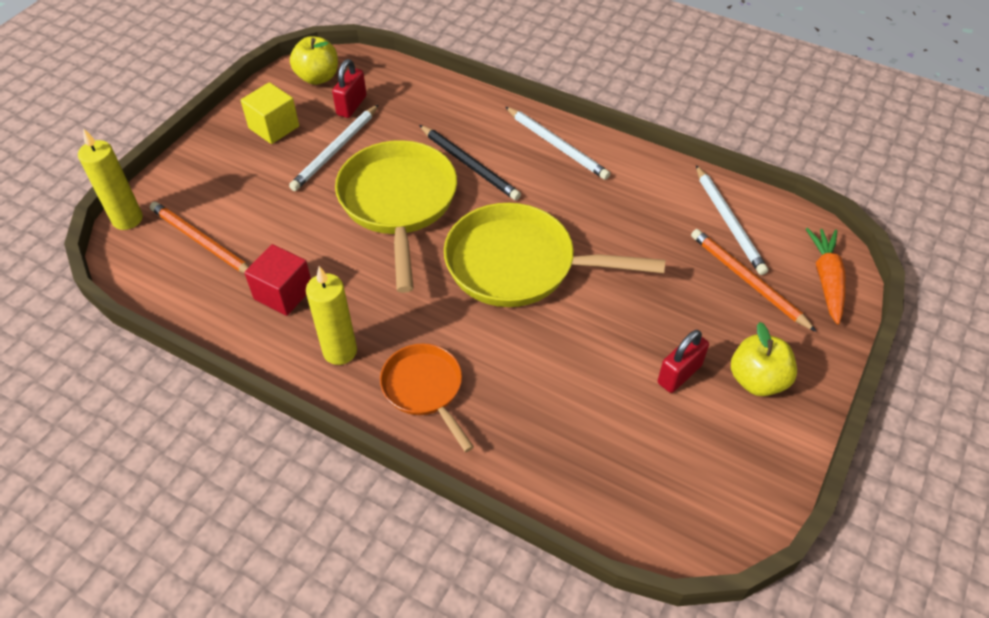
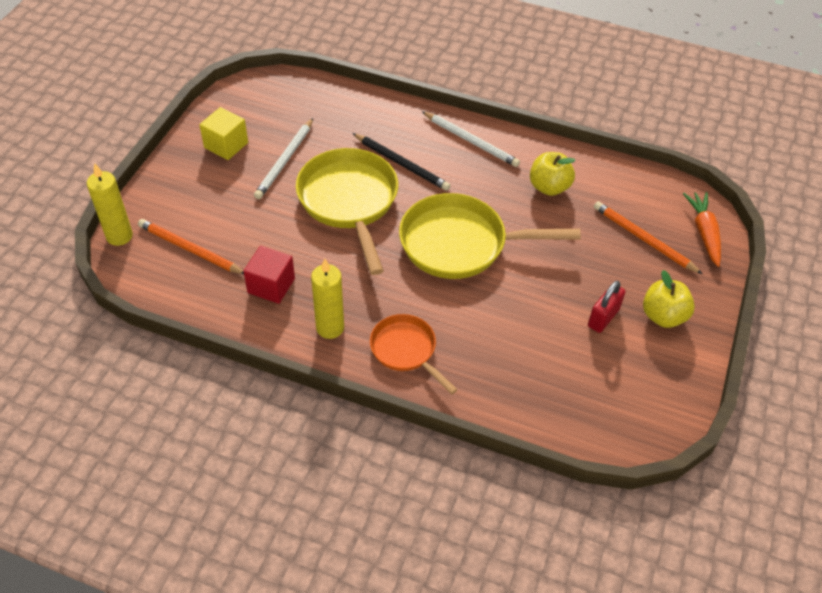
camera: 10 degrees left, 0 degrees up
(318, 77) = (253, 98): yellow apple -> yellow apple (549, 187)
(351, 105) = (289, 120): red padlock -> none
(729, 222) = (621, 193): white pencil -> none

